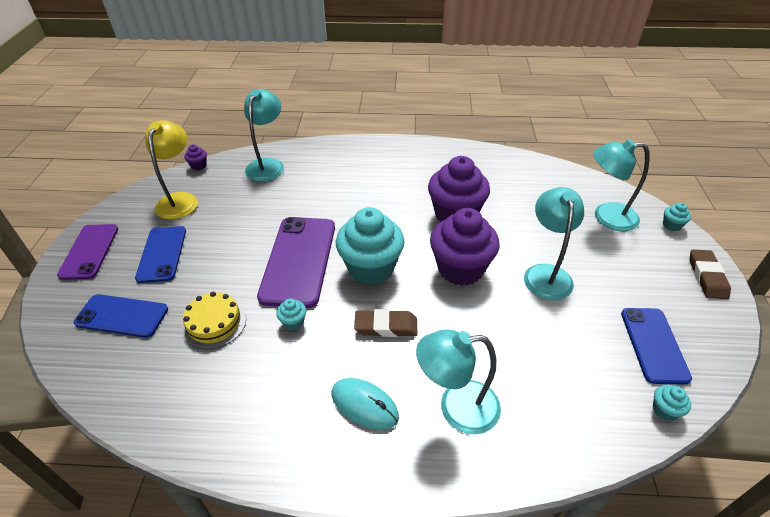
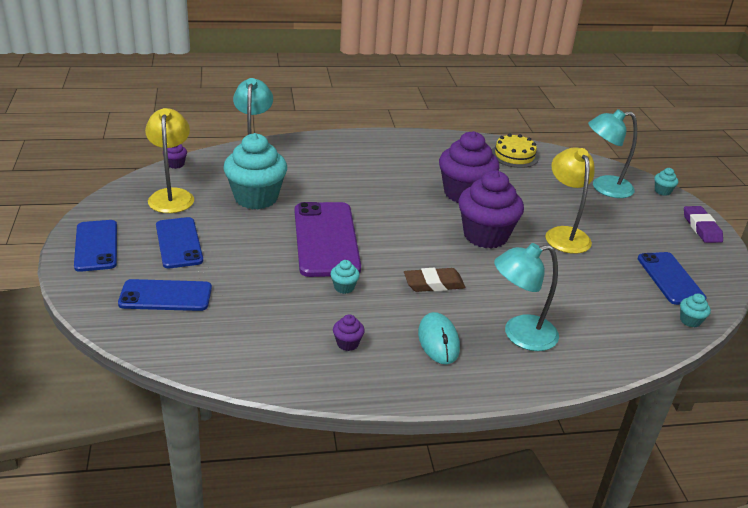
camera: 15 degrees left, 10 degrees down
(89, 251) = (96, 246): purple phone -> blue phone
(214, 323) = (265, 294): yellow cake -> yellow cake (514, 155)
(268, 397) = (347, 343): none -> purple cupcake
(364, 405) = (438, 341): turquoise mouse -> turquoise mouse turned 60 degrees clockwise
(371, 268) = (400, 241): turquoise cupcake -> turquoise cupcake (256, 198)
(546, 274) = (564, 234): turquoise lamp -> yellow lamp
(707, 277) = (701, 228): brown eraser -> purple eraser

